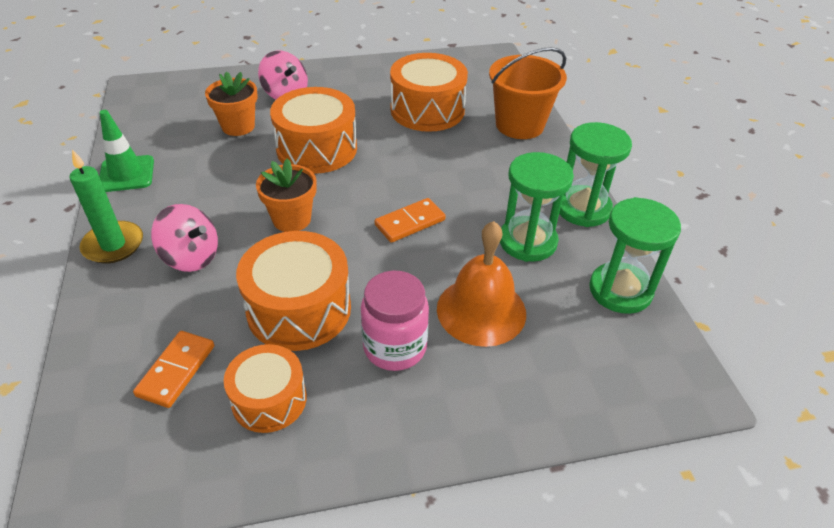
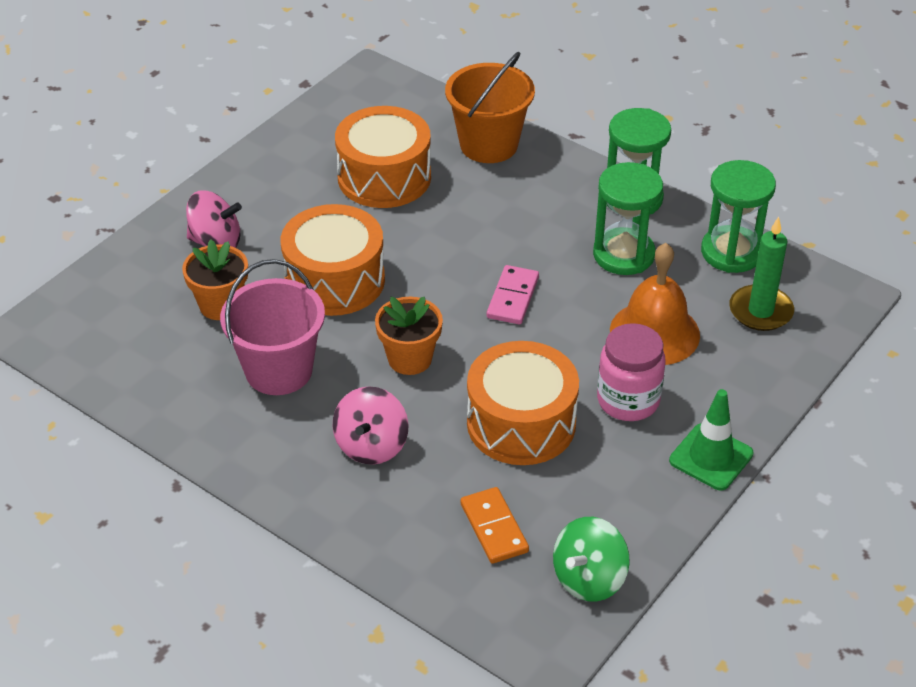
camera: 40 degrees left, 0 degrees up
(113, 245) = (284, 483): green candle -> green candle (760, 311)
(126, 174) = (185, 420): green traffic cone -> green traffic cone (711, 457)
(177, 467) = (589, 578): none -> green spinning top
(191, 257) = (371, 445): pink spinning top -> pink spinning top turned 120 degrees clockwise
(212, 179) = (279, 370): none -> pink bucket
(269, 399) = (589, 496): orange drum -> none
(410, 222) = (512, 297): orange domino -> pink domino

